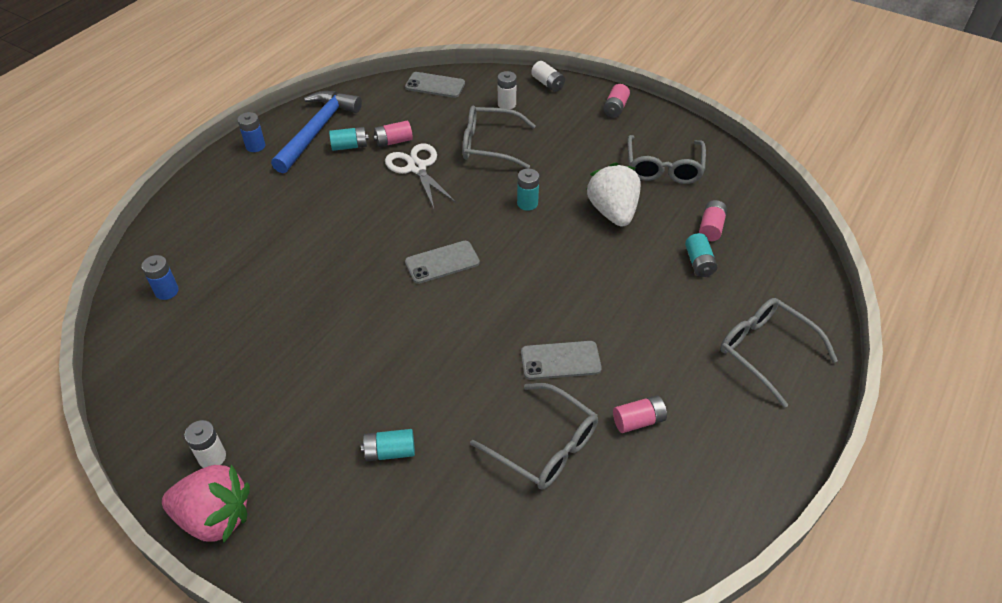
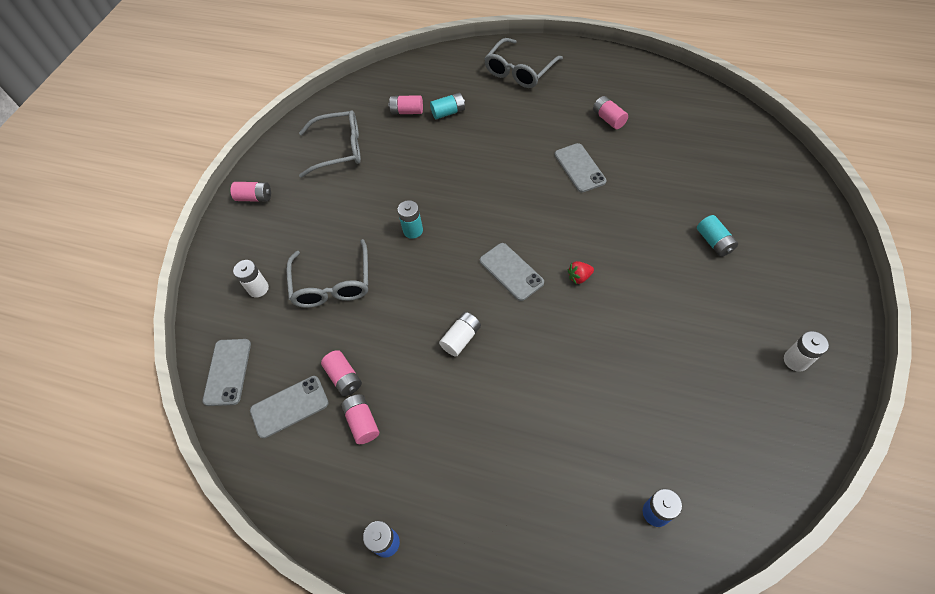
camera: 100 degrees left, 10 degrees up
(215, 517) = (837, 331): pink strawberry -> none
(317, 130) = (339, 475): blue hammer -> none
(350, 146) = (362, 422): turquoise battery -> pink battery
(386, 112) = (289, 406): none -> grey phone
(408, 312) = (579, 277): none -> red strawberry
(417, 167) = (384, 338): white scissors -> none
(544, 445) = (655, 160): grey glasses -> none
(548, 84) = (216, 261): white battery -> white battery (461, 338)
(613, 212) = (406, 171): white strawberry -> none

